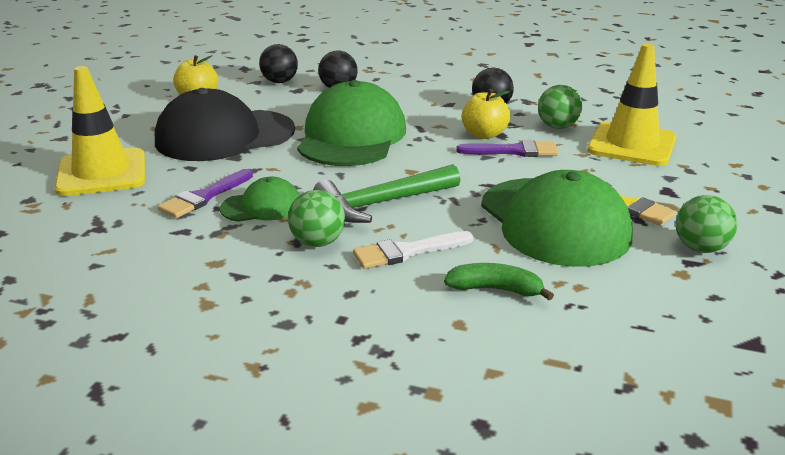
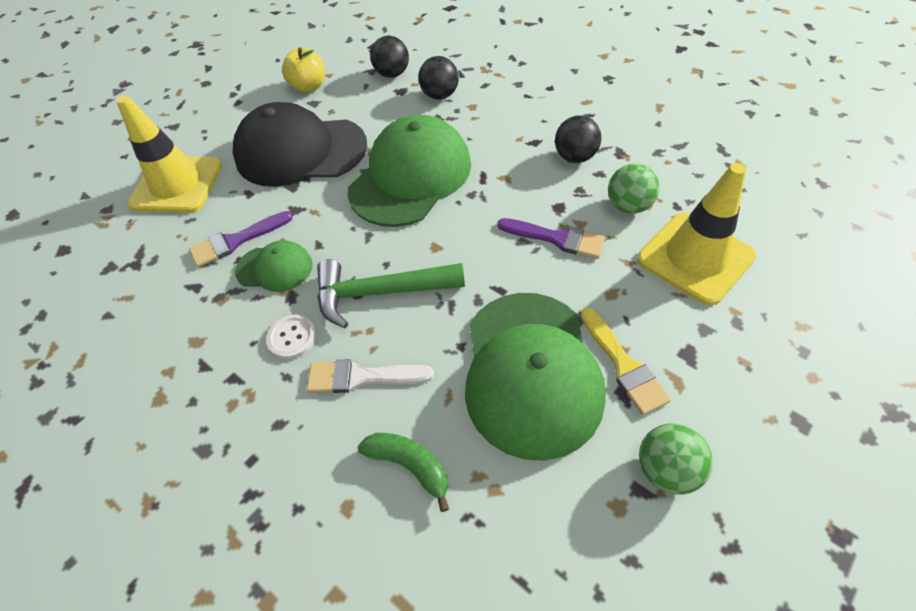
camera: 25 degrees right, 25 degrees up
(317, 242) = (292, 337): green ball -> white button
(484, 134) = (541, 202): yellow apple -> none

